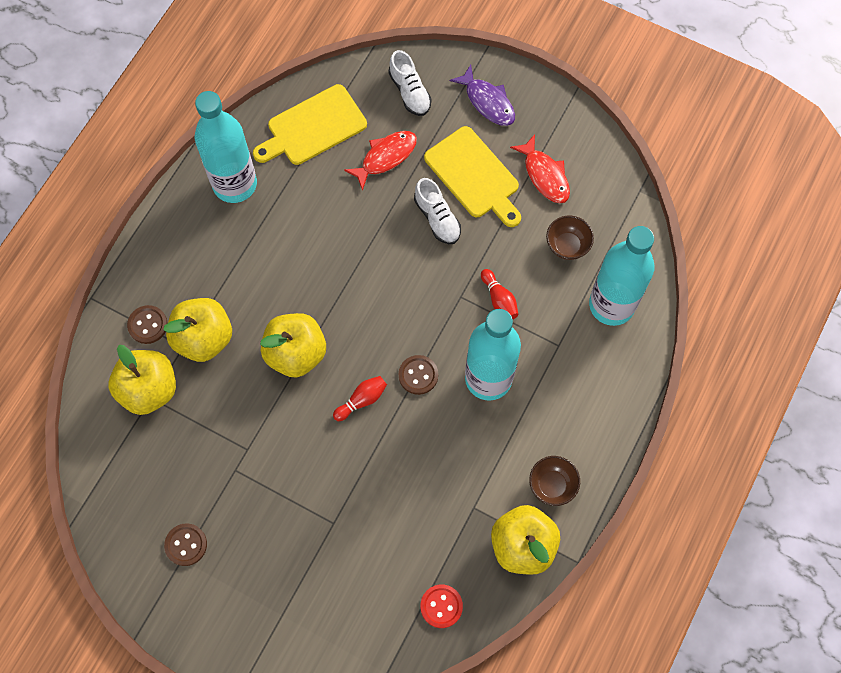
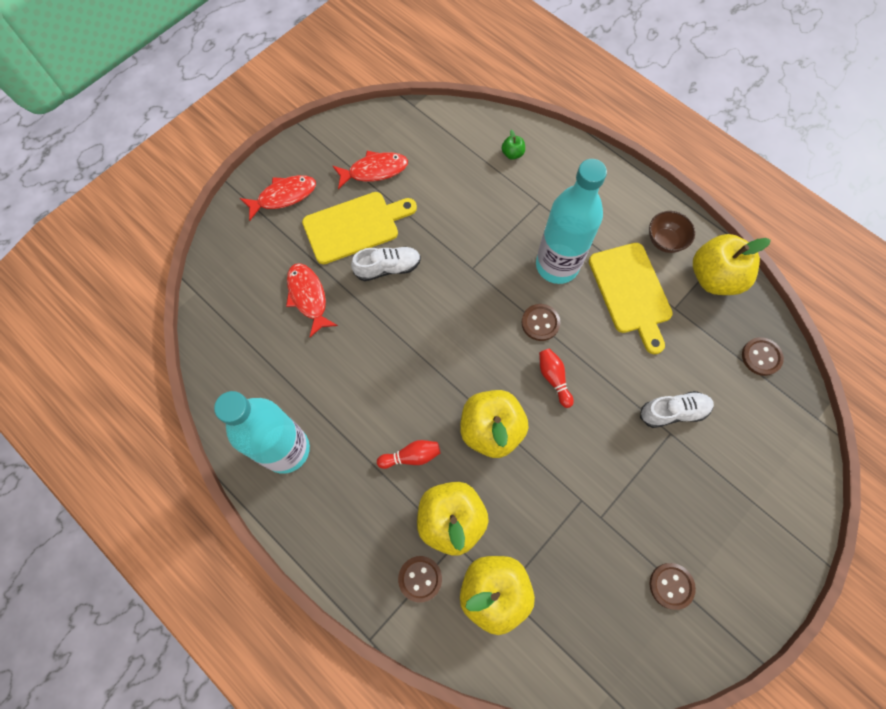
camera: 75 degrees left, 0 degrees up
(313, 127) = (250, 356): yellow cutting board -> yellow cutting board (631, 292)
(410, 92) = (246, 259): white shoe -> white shoe (673, 412)
(441, 606) = (761, 357): red button -> brown button
(487, 102) = (283, 196): purple fish -> red fish
(499, 299) = (483, 237): red bowling pin -> red bowling pin (411, 456)
(567, 245) = (448, 171): brown bowl -> none
(611, 305) = (512, 154): turquoise bottle -> green apple

